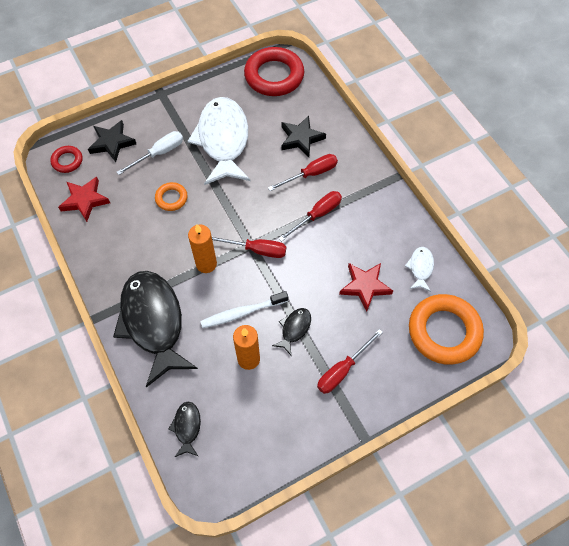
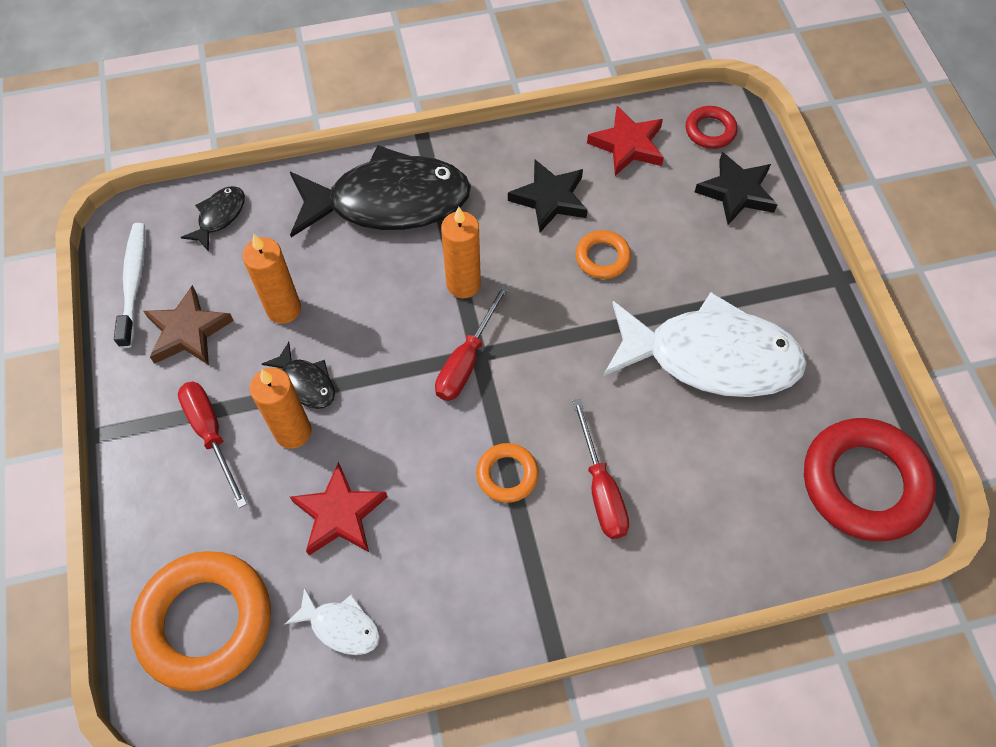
camera: 105 degrees right, 0 degrees up
(159, 153) = (700, 254): white screwdriver -> none
(187, 427) = (219, 216): black fish -> black fish turned 75 degrees counterclockwise
(242, 313) = (361, 316): white toothbrush -> white toothbrush (134, 282)
(279, 411) = (188, 331): none -> brown star
(301, 138) = (690, 493): black star -> black star (549, 199)
(317, 215) = (507, 475): red screwdriver -> orange ring
(326, 325) = (293, 432): none -> orange candle

